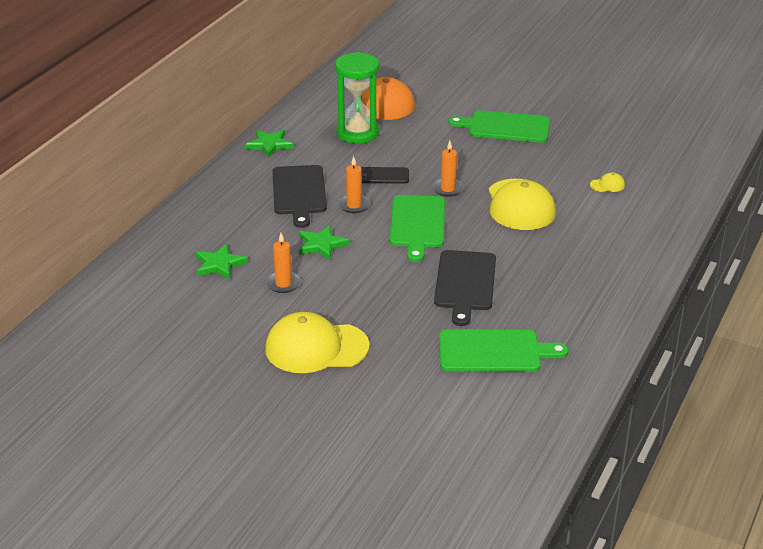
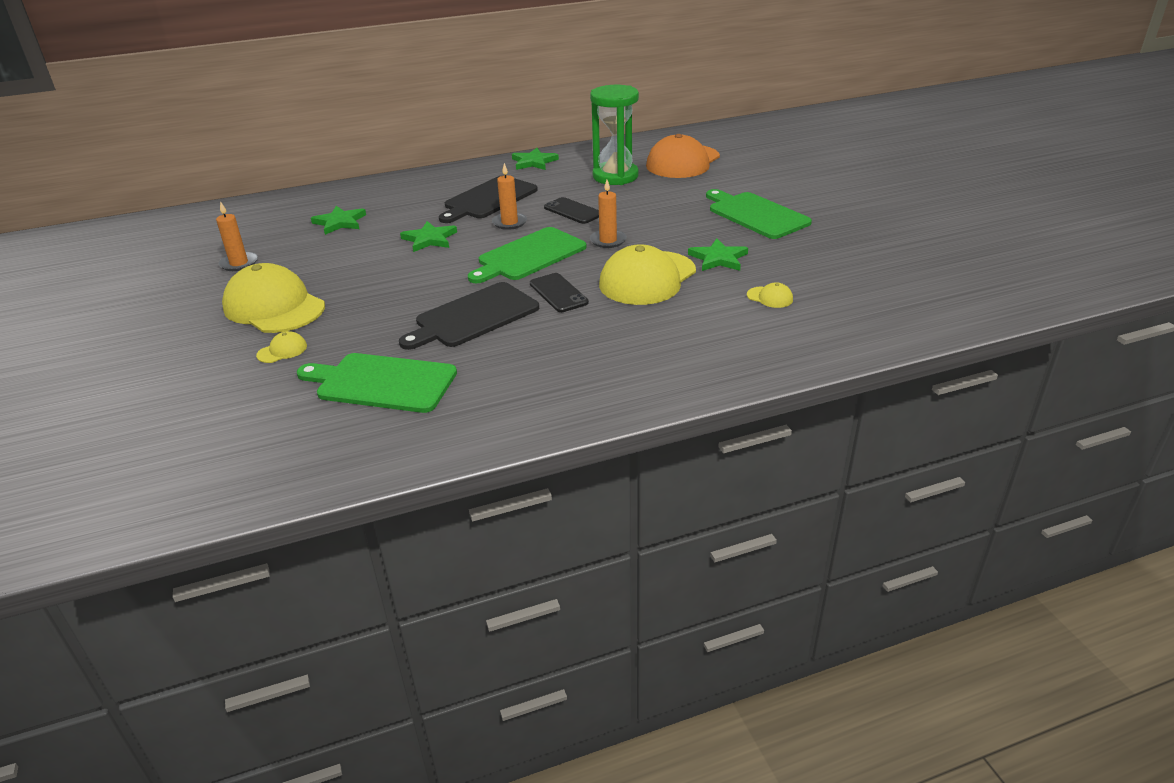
camera: 45 degrees right, 0 degrees up
(283, 284) = (349, 253): orange candle -> orange candle (239, 263)
(389, 370) = (282, 351): none -> yellow cap
(486, 241) = (558, 293): none -> black phone
(494, 351) = (382, 383): green cutting board -> green cutting board turned 150 degrees clockwise
(537, 171) = (718, 258): none -> green star

